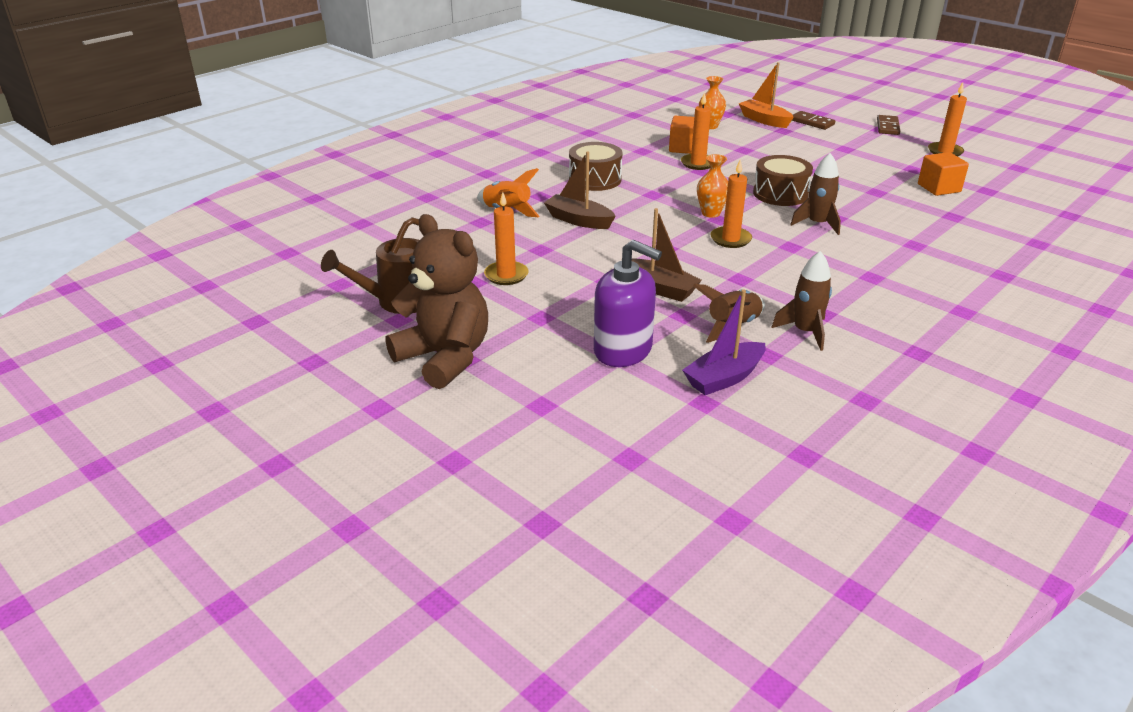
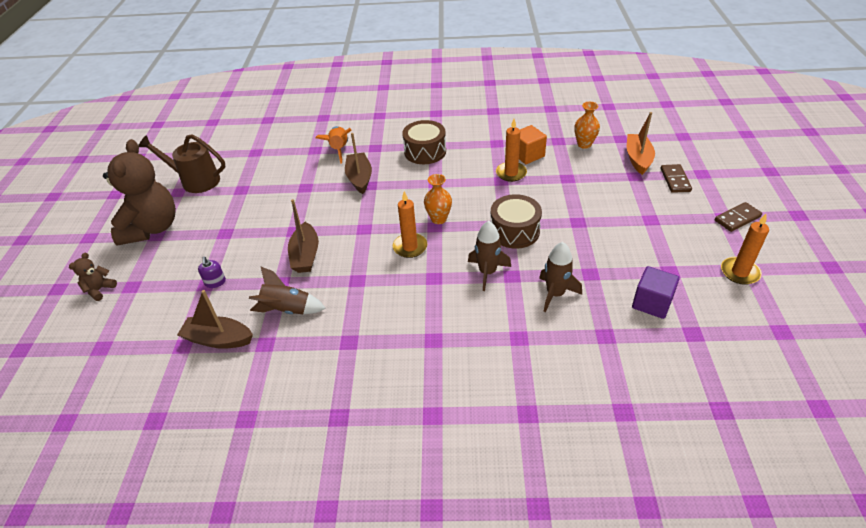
camera: 50 degrees right, 10 degrees up
(506, 275) = (260, 194): orange candle -> none
(511, 429) = (100, 290): none -> brown teddy bear
(623, 350) = (215, 282): purple soap dispenser -> purple soap dispenser, size x0.42
(724, 378) = (218, 339): purple boat -> brown boat
(805, 332) = (312, 346): brown rocket -> brown rocket (555, 294)
(939, 188) = (652, 303): orange cube -> purple cube

